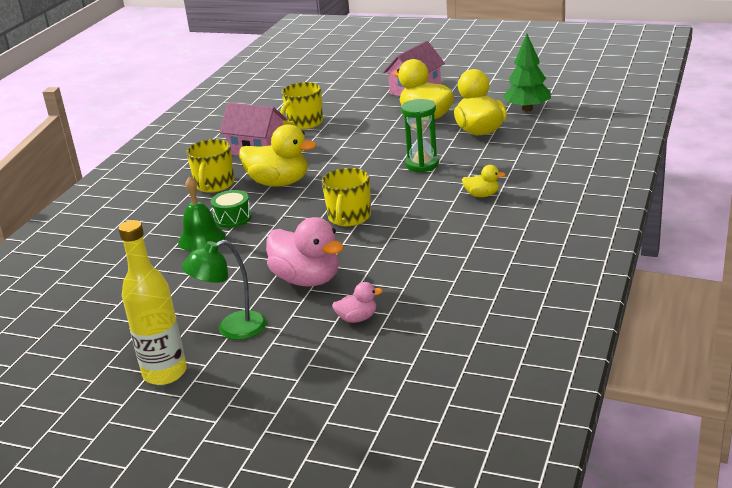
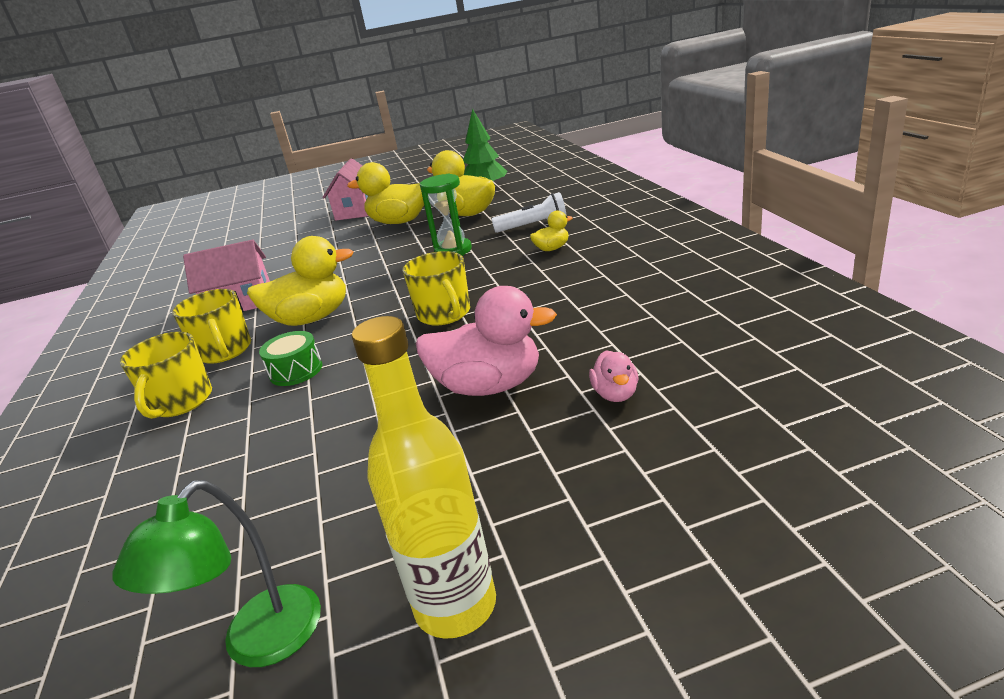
camera: 35 degrees left, 0 degrees up
(201, 239) = (279, 408): green bell -> none
(232, 329) = (474, 486): green lamp -> green lamp (258, 643)
(304, 123) = (270, 266): yellow mug -> yellow mug (181, 402)
(357, 318) = (615, 394): pink duck -> pink duck turned 135 degrees clockwise
(502, 166) = (533, 226): none -> white flashlight

